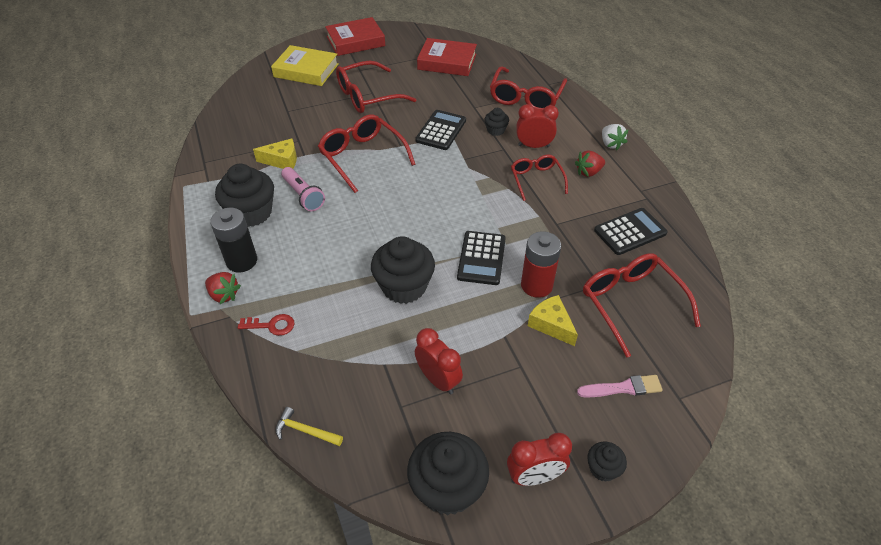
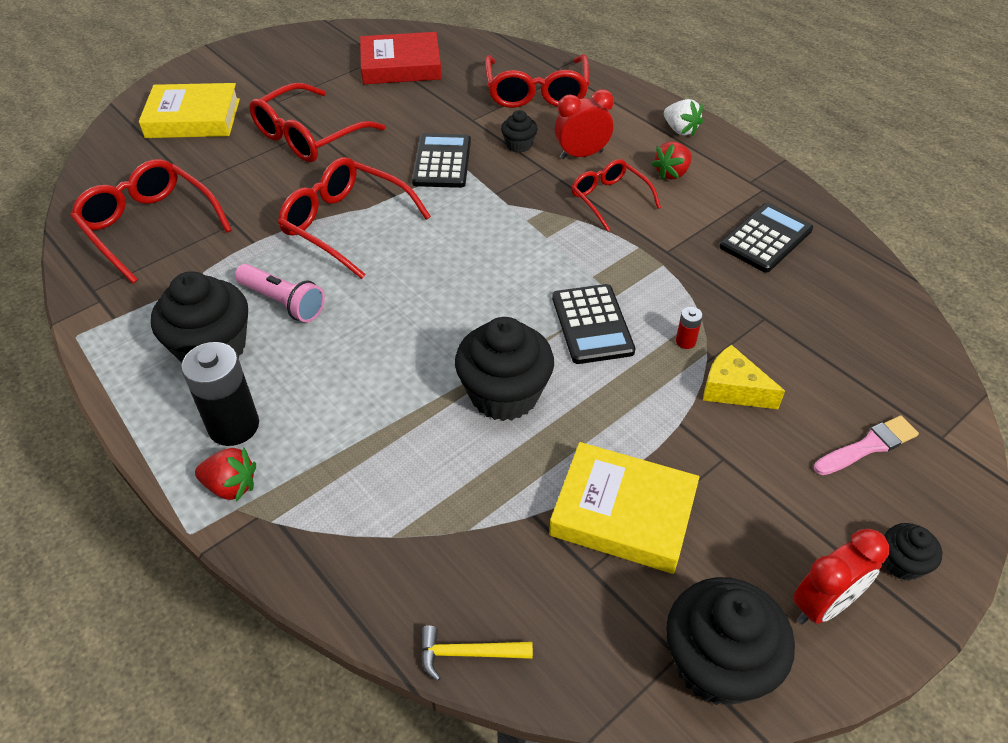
camera: 20 degrees left, 0 degrees up
(271, 325) = (332, 510): red key -> none
(282, 160) = (222, 258): yellow cheese -> none
(355, 41) = (249, 62): red book -> none
(438, 380) = (623, 513): red clock -> yellow book
(536, 285) = (685, 341): red battery -> red battery, size x0.44
(631, 304) = (818, 332): red glasses -> red glasses (149, 227)

